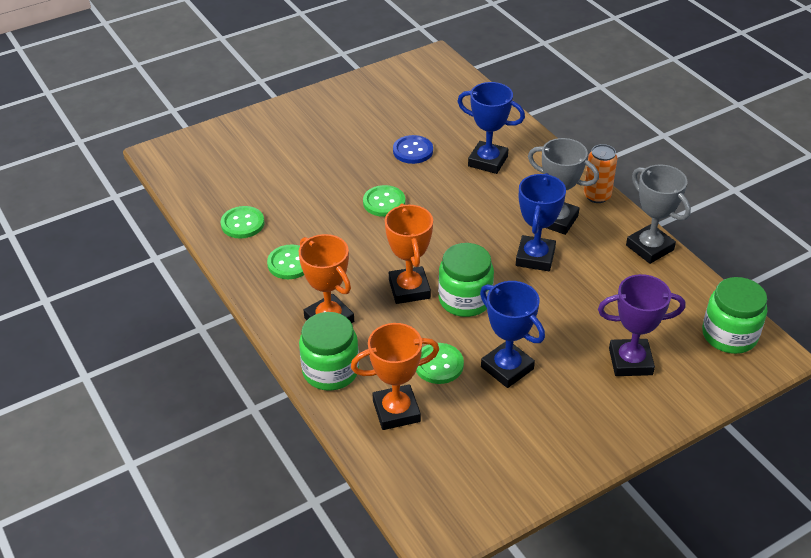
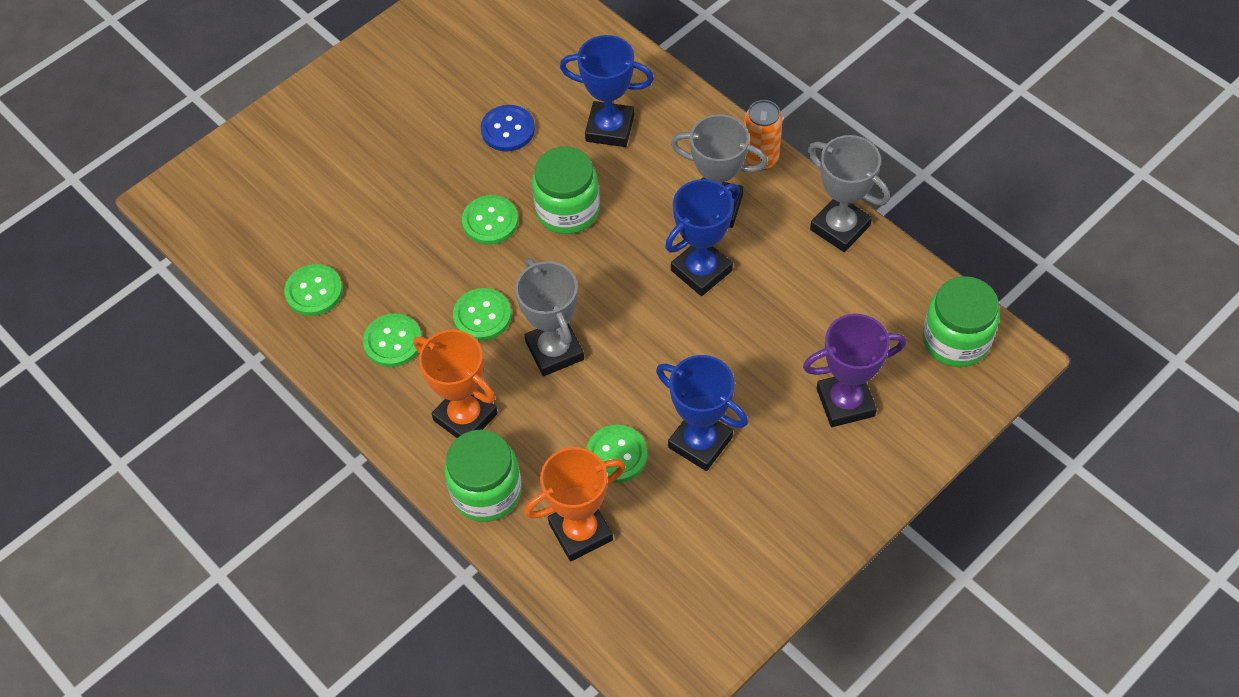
camera: 10 degrees left, 15 degrees up
(361, 258) = (482, 316): none -> green button
(409, 289) = (554, 351): orange trophy -> grey trophy
(465, 299) = (627, 352): green jar -> green jar (567, 210)
(535, 257) = (701, 270): blue trophy -> blue trophy turned 45 degrees clockwise

